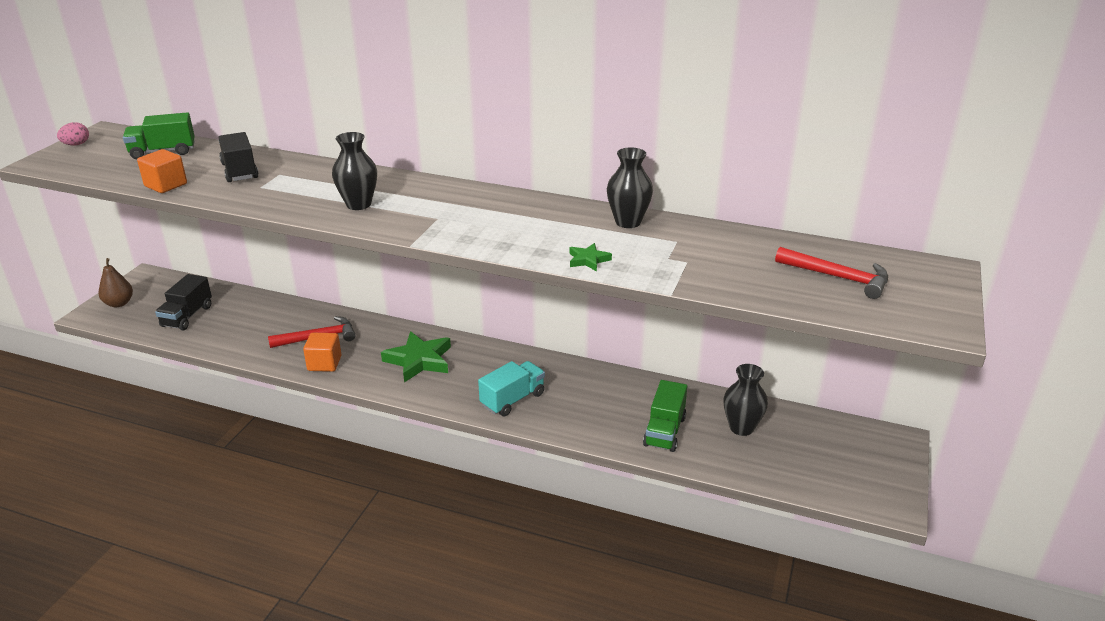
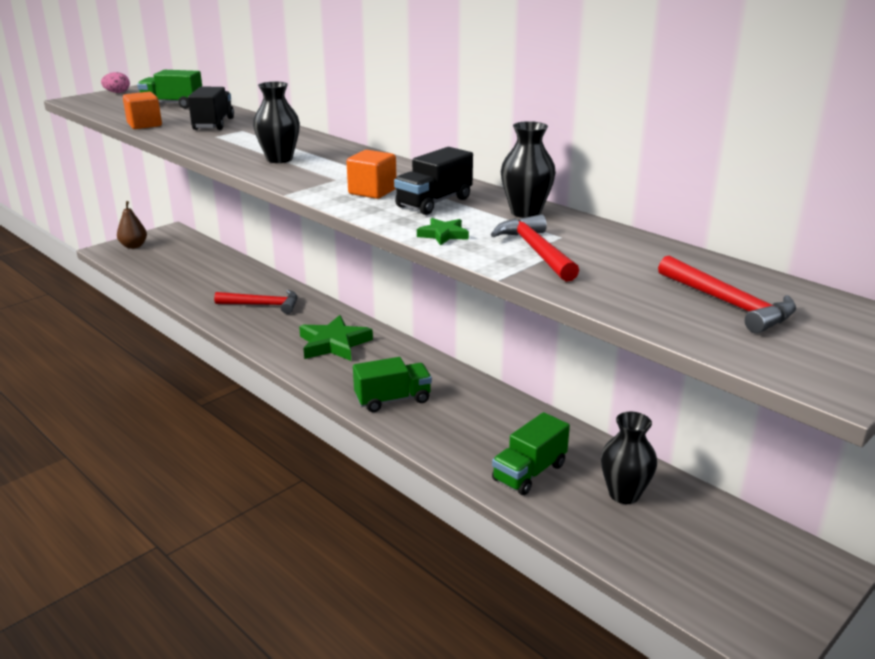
camera: 25 degrees right, 5 degrees down
(187, 316) = (174, 266): black truck -> black truck (434, 202)
(324, 363) = (249, 326): orange cube -> orange cube (372, 192)
(512, 400) = (393, 400): turquoise truck -> green truck
(672, 260) = (536, 251): none -> red hammer

